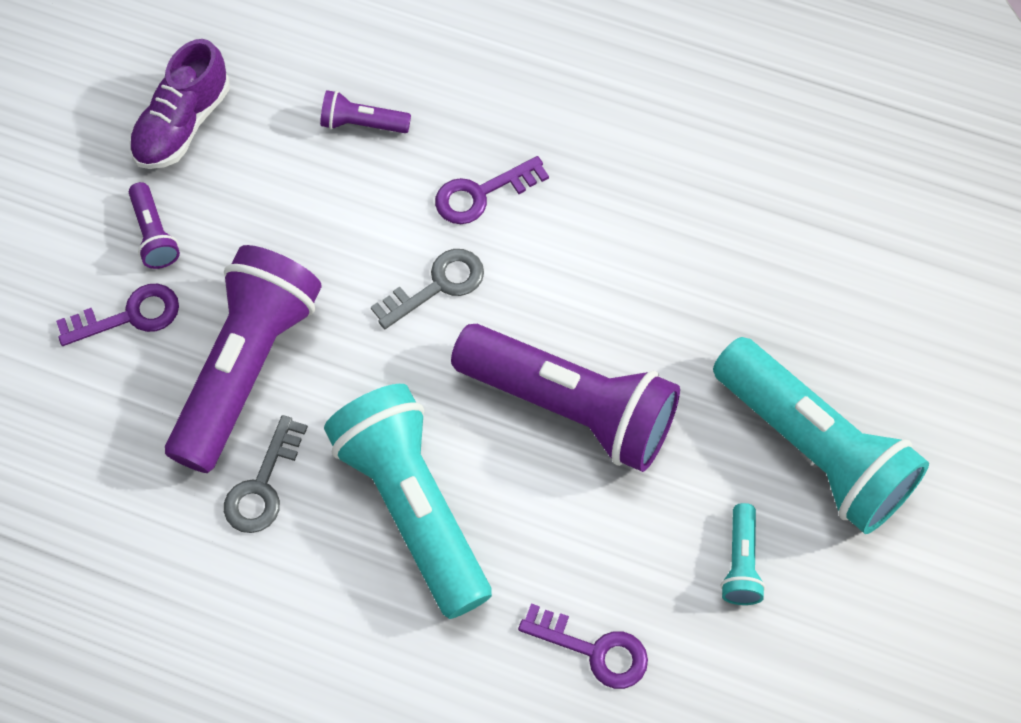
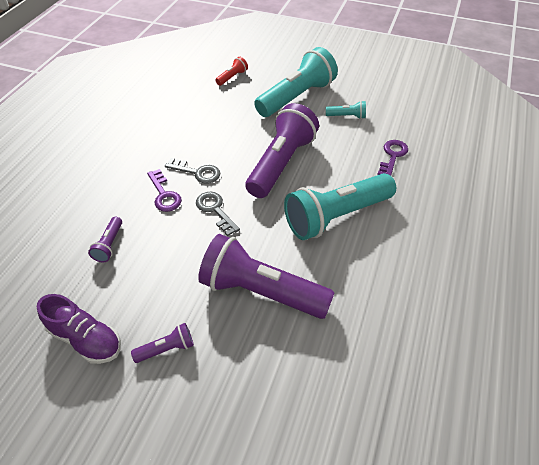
camera: 90 degrees left, 15 degrees down
(129, 316) = (225, 358): purple key -> none
(263, 485) = (331, 279): grey key -> grey key (197, 172)
(890, 299) = (232, 77): none -> red flashlight

